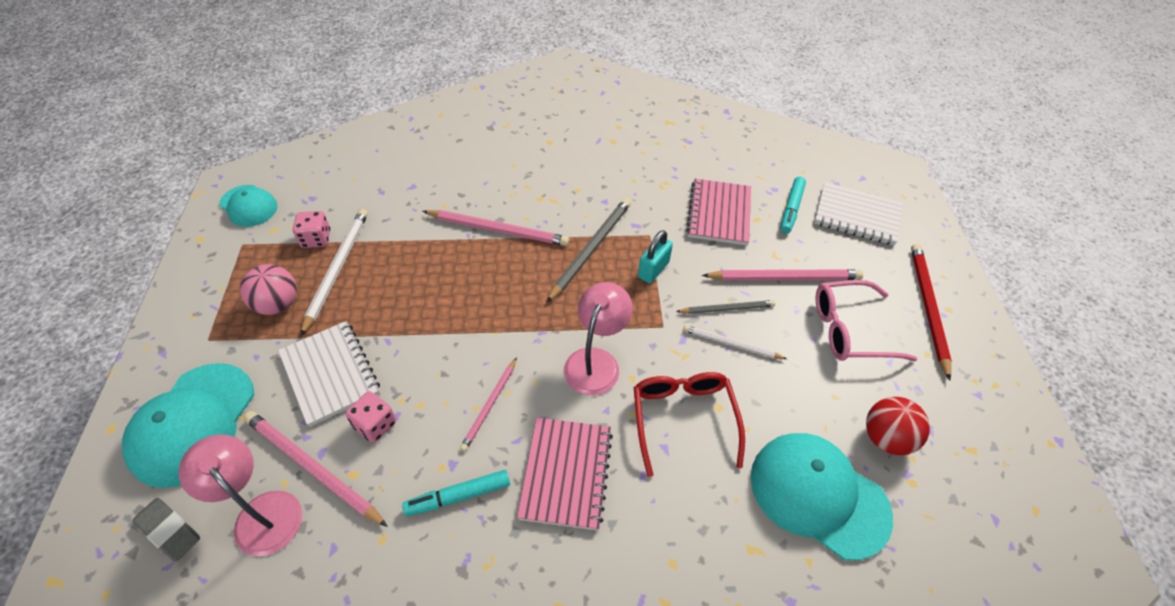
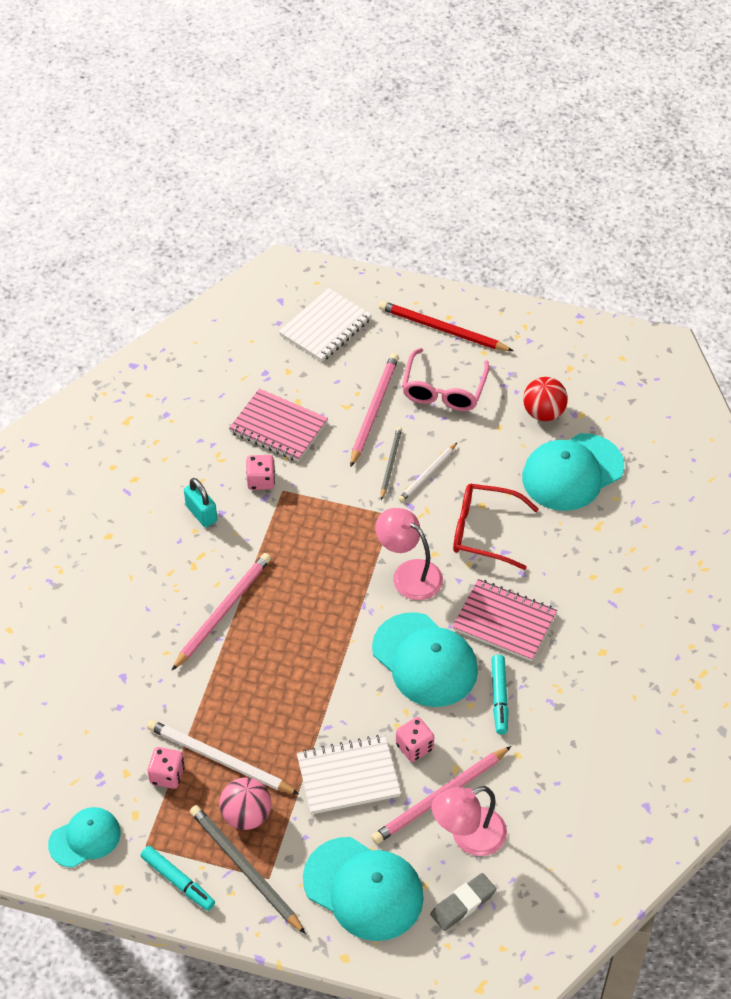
camera: 70 degrees left, 0 degrees up
(490, 405) = (425, 660): pink pencil -> turquoise cap
(591, 249) = (281, 541): grey pencil -> grey pencil (245, 869)
(652, 217) = (261, 480): none -> pink dice
(653, 270) = (326, 501): turquoise padlock -> turquoise padlock (201, 513)
(791, 209) = (296, 371): turquoise marker -> turquoise marker (178, 881)

